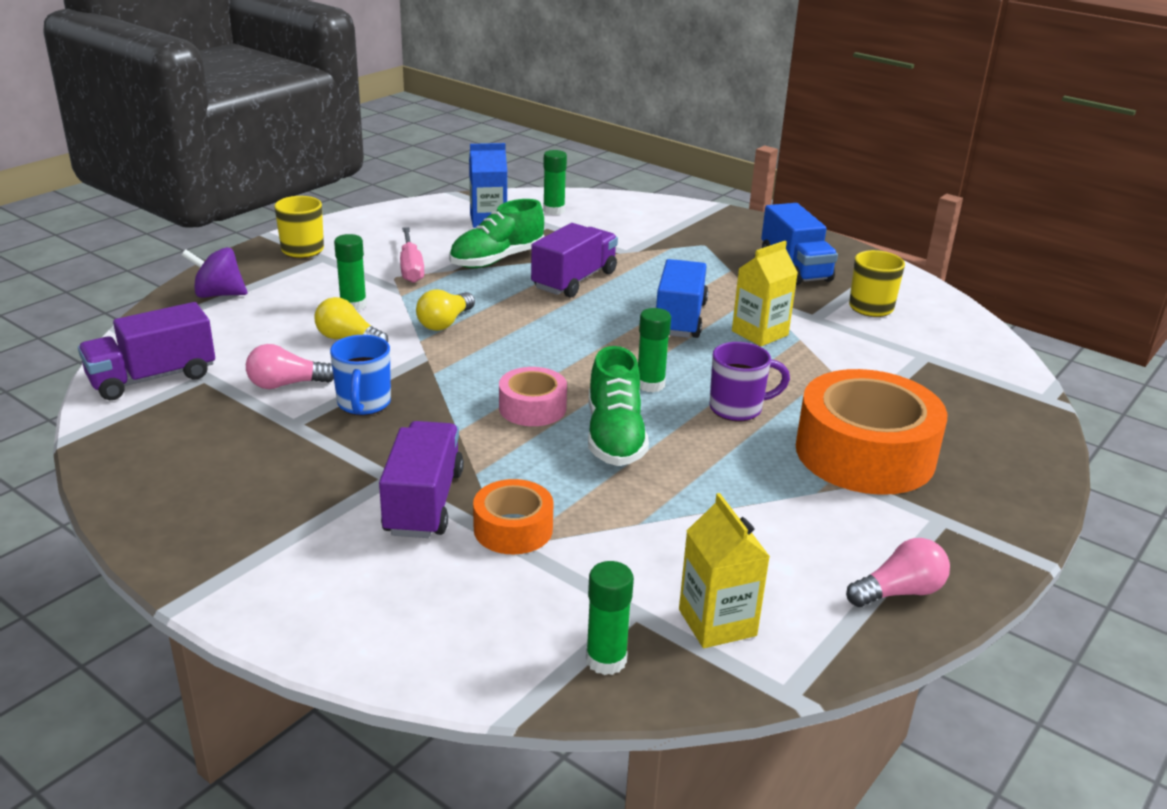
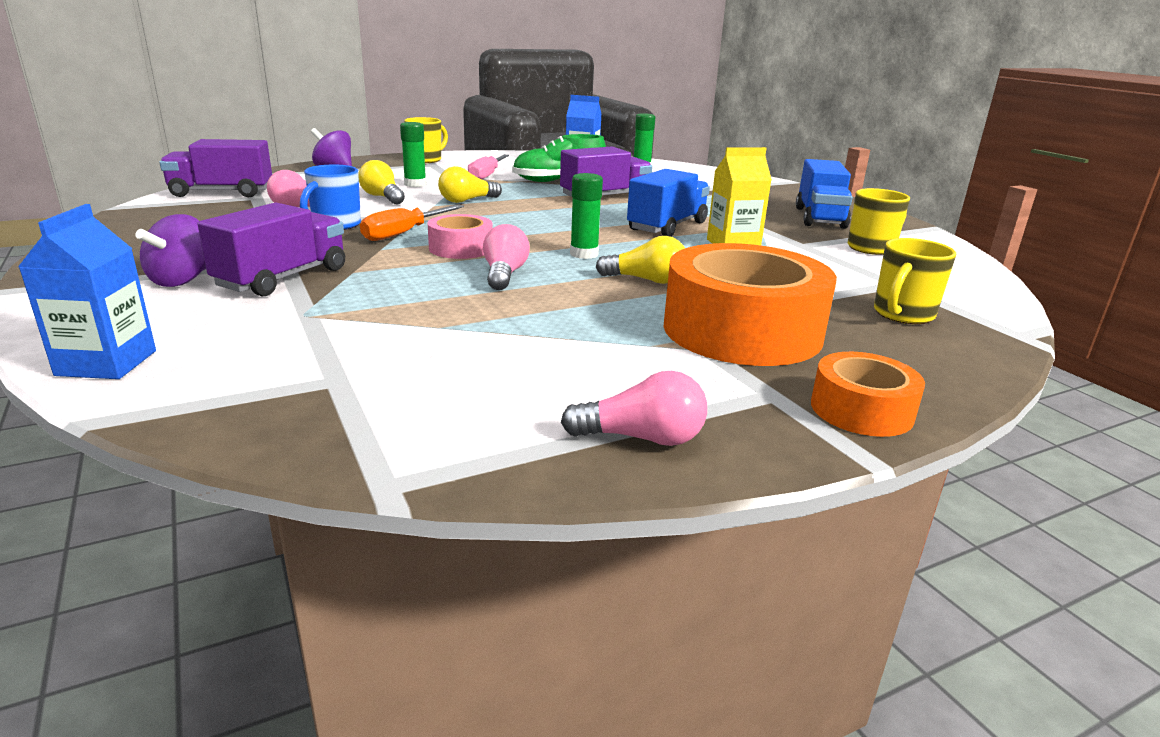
camera: 25 degrees right, 5 degrees down
(330, 535) = (182, 280): none -> purple spinning top
(426, 659) = (106, 363): none -> blue carton
(450, 399) = (404, 233): none -> orange screwdriver
(513, 529) = (324, 306): orange tape -> orange tape (861, 410)
(606, 660) = (250, 406): green glue stick -> none
(615, 436) = (504, 275): green shoe -> pink light bulb
(717, 622) = (402, 409): yellow carton -> none
(738, 409) = (646, 280): purple mug -> yellow light bulb
(957, 397) = (902, 315): none -> yellow mug

